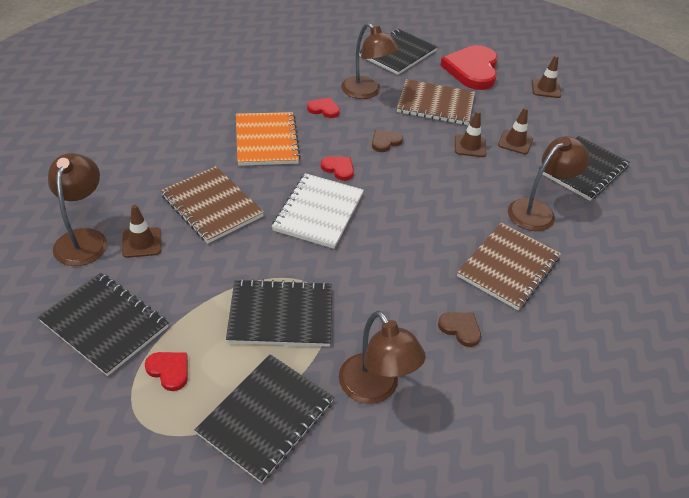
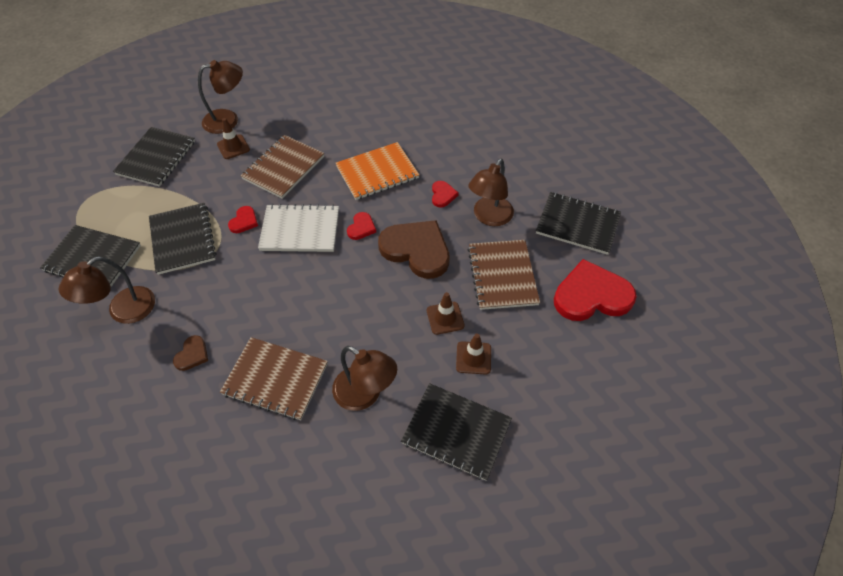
camera: 75 degrees right, 10 degrees up
(169, 370) = (124, 200): red heart -> red heart (244, 221)
(385, 142) = (416, 250): brown heart -> brown heart, size x2.22
(546, 89) = (601, 375): brown traffic cone -> none

